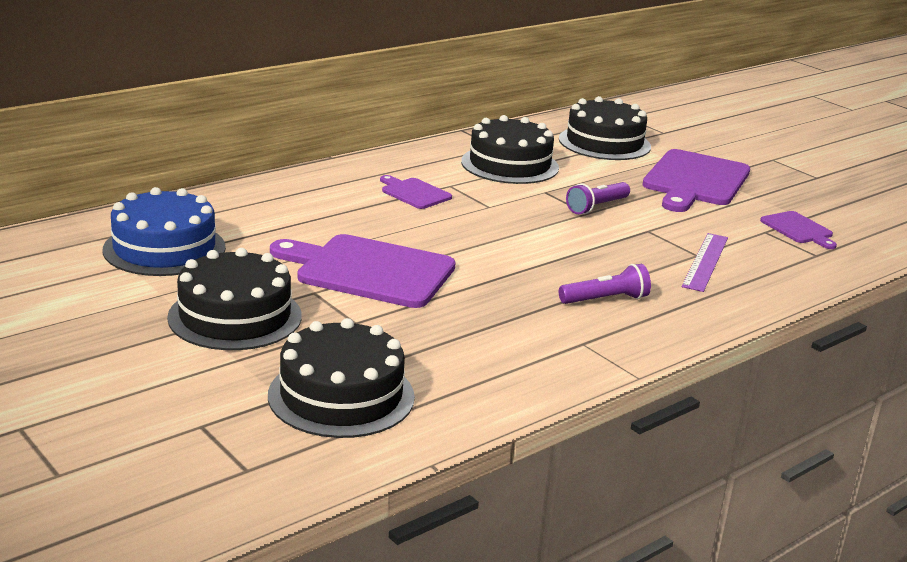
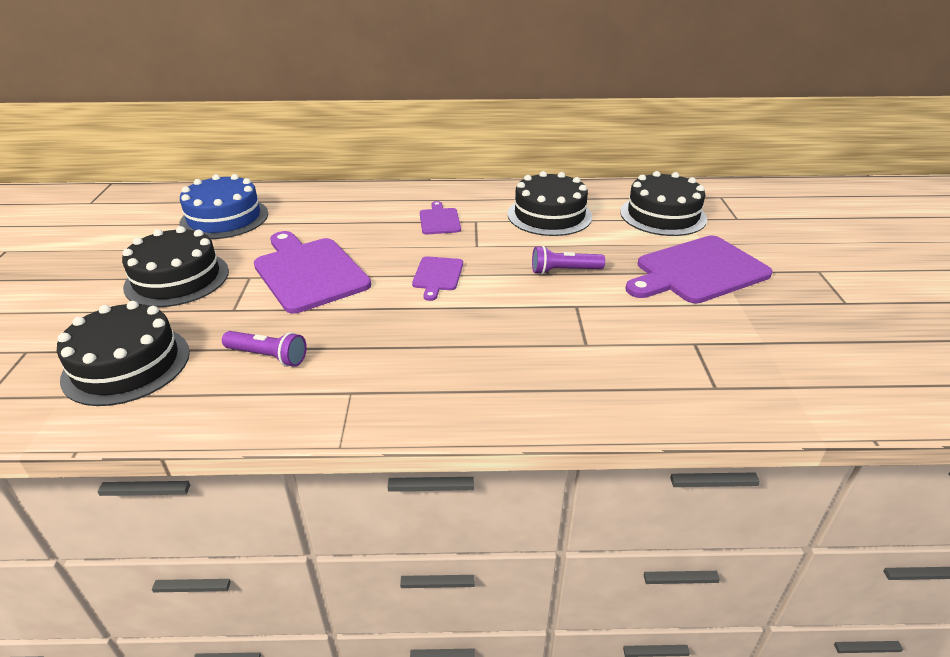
camera: 40 degrees right, 10 degrees up
(605, 299) = (434, 358): purple flashlight -> purple flashlight (268, 356)
(705, 261) = (583, 354): purple ruler -> none
(798, 229) = (736, 352): purple cutting board -> purple cutting board (437, 276)

